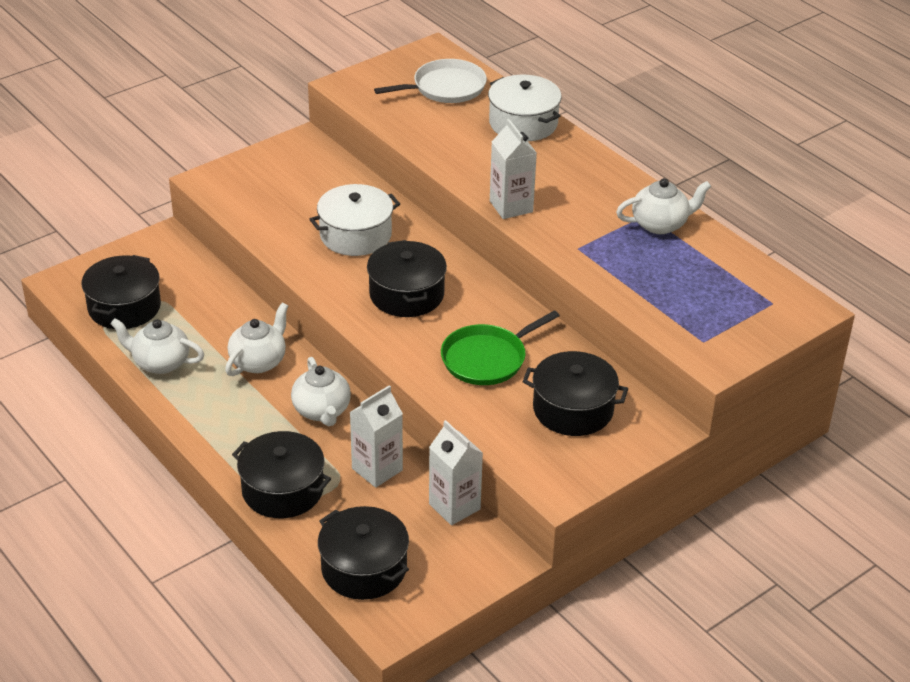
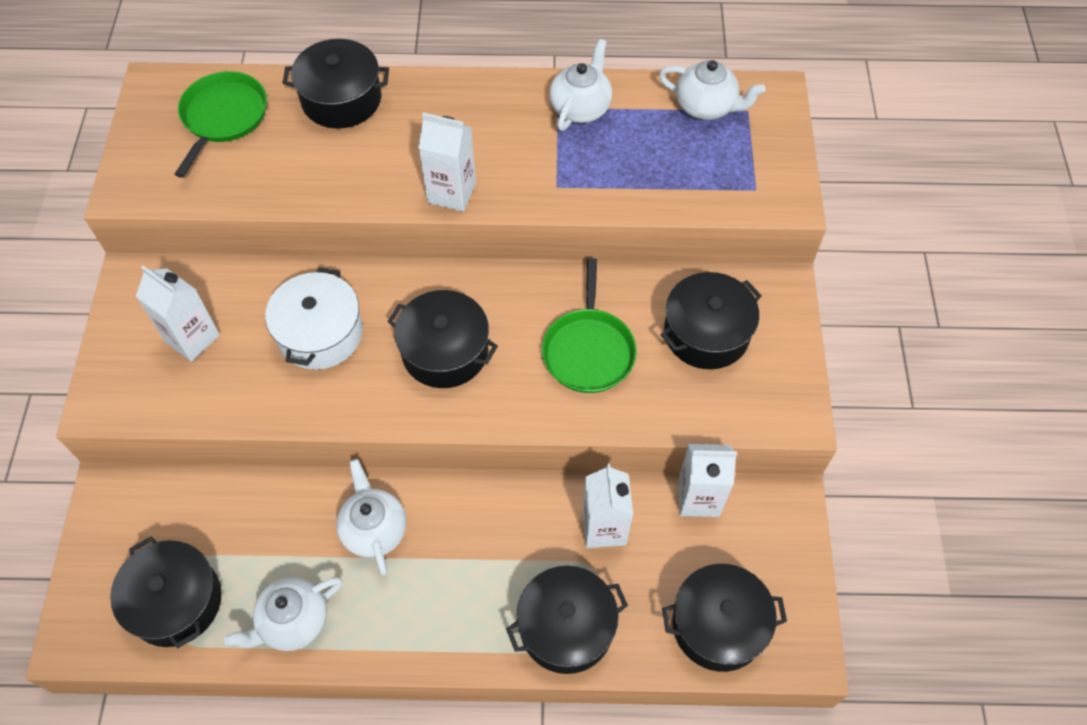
camera: 50 degrees left, 20 degrees up
(291, 187) = (192, 338): none -> white carton
(322, 411) = (490, 521): white teapot -> white teapot (706, 107)
(445, 88) = (223, 117): white pan -> green pan
(523, 123) = (341, 99): white pot -> black pot

